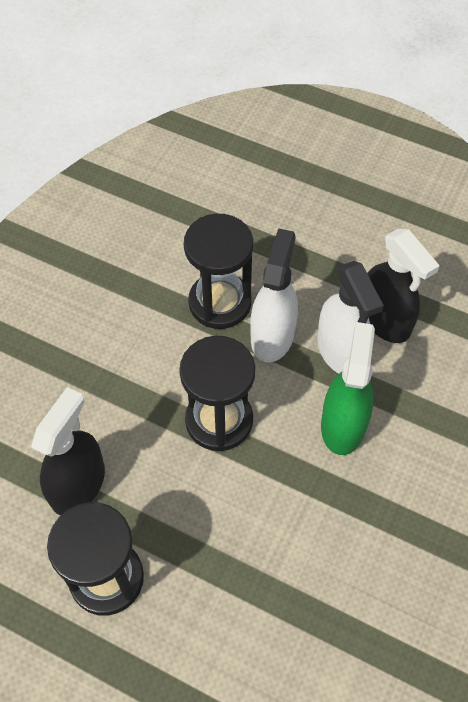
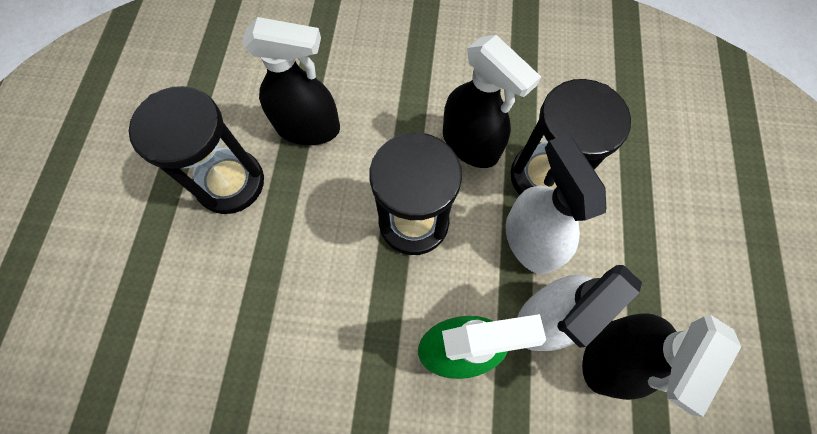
camera: 70 degrees right, 10 degrees up
(163, 347) = (470, 144): none -> black spray bottle
(272, 336) = (530, 240): white spray bottle -> white spray bottle turned 105 degrees counterclockwise

